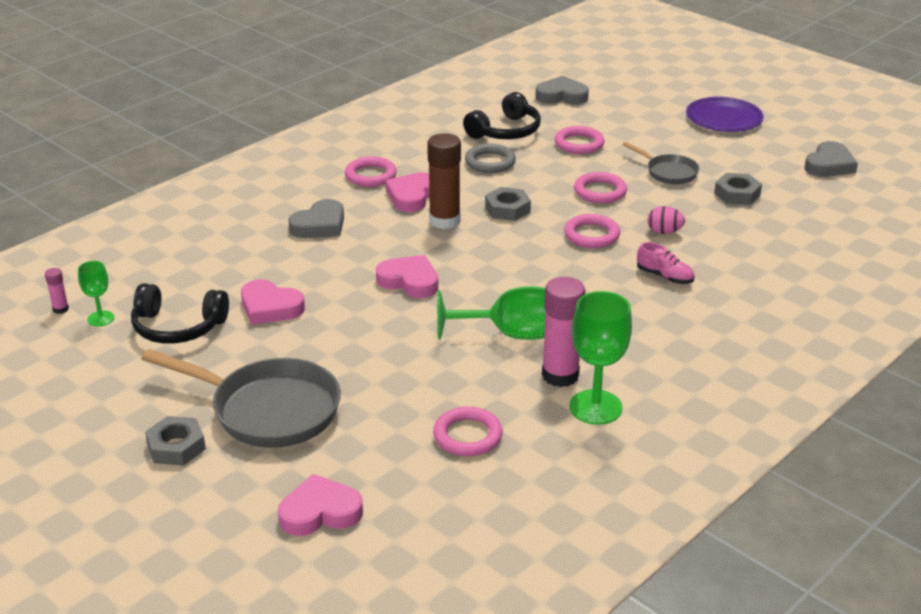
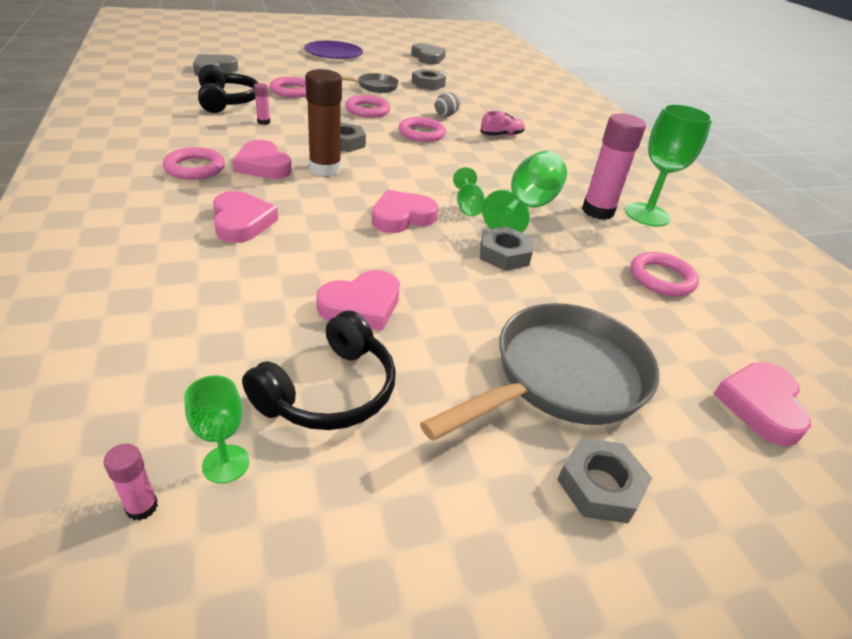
camera: 65 degrees left, 5 degrees up
(320, 225) = (242, 222): grey heart -> pink heart
(409, 344) = (504, 254): none -> grey nut
(470, 304) = (467, 206): none -> green goblet
(490, 162) = (263, 122): grey ring -> pink glue stick
(664, 232) = (446, 115): pink egg -> grey egg

